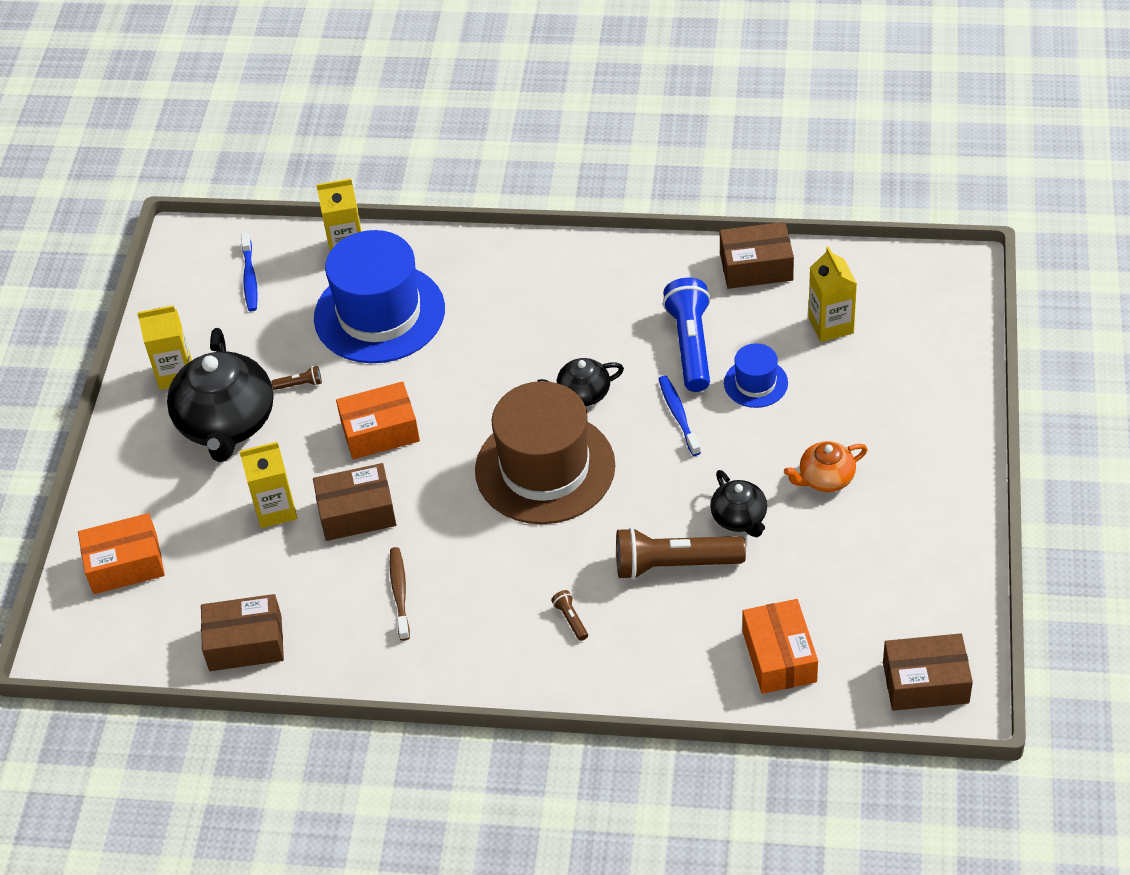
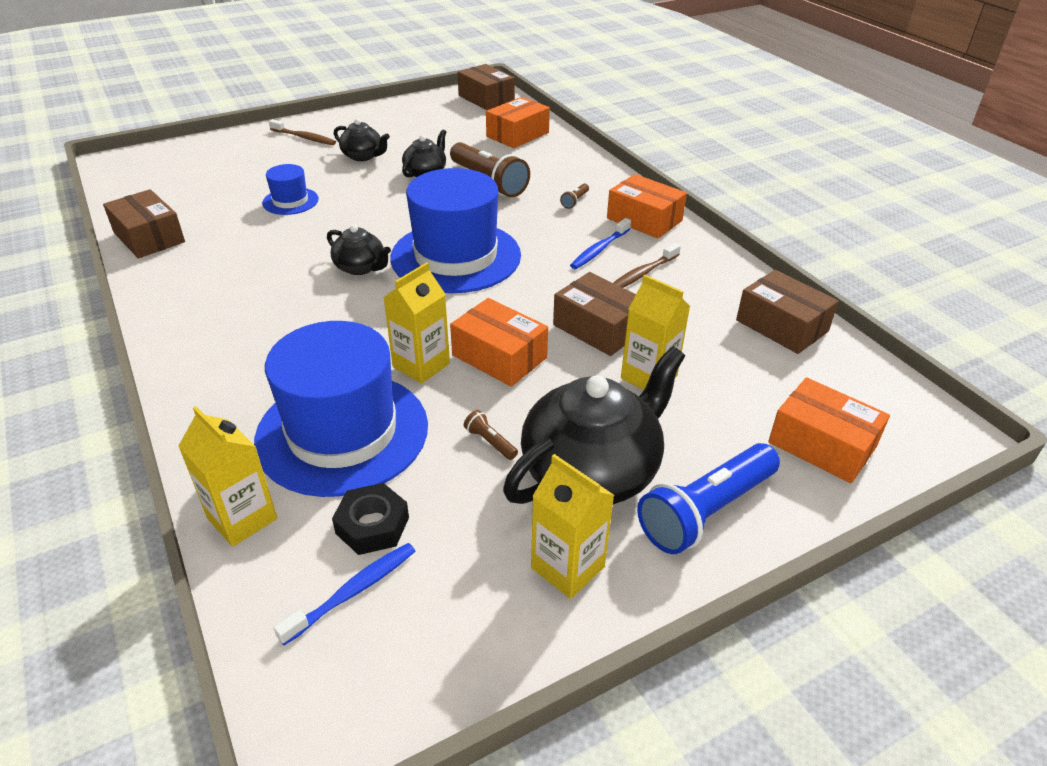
camera: 130 degrees left, 10 degrees down
(287, 301) = (372, 525): none -> black nut
(485, 658) = (644, 219): none -> orange box
(545, 468) = (456, 256): brown hat -> blue hat
(678, 415) = (349, 220): blue toothbrush -> blue toothbrush (599, 249)
(691, 345) = (266, 238): blue flashlight -> blue flashlight (705, 511)
(825, 478) = (363, 156): orange teapot -> black teapot
(831, 325) = (206, 190): yellow carton -> yellow carton (421, 365)
(919, 442) = (304, 138): none -> brown toothbrush

